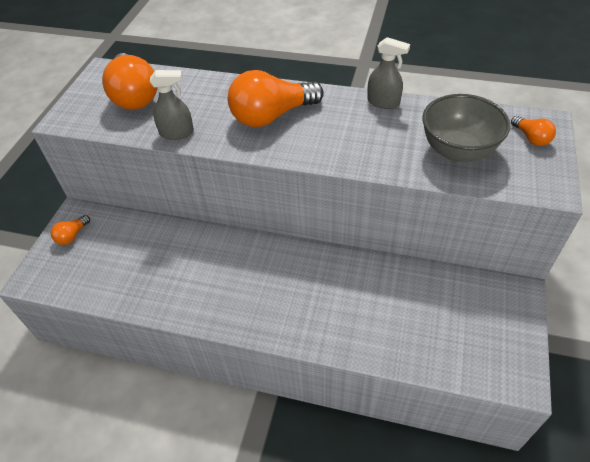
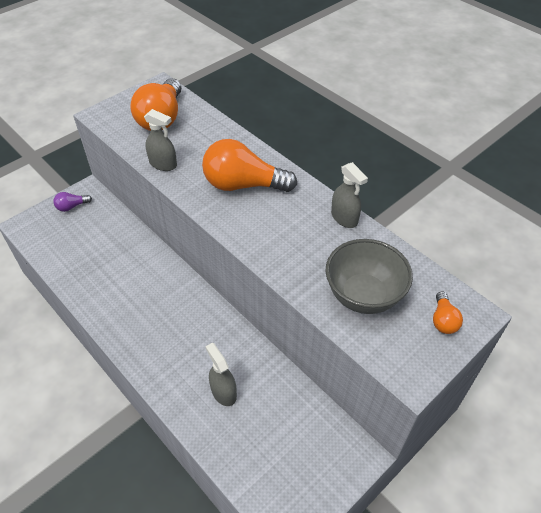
camera: 30 degrees right, 0 degrees up
(72, 236) = (72, 206): orange light bulb -> purple light bulb
(370, 311) = (223, 392): none -> grey spray bottle

